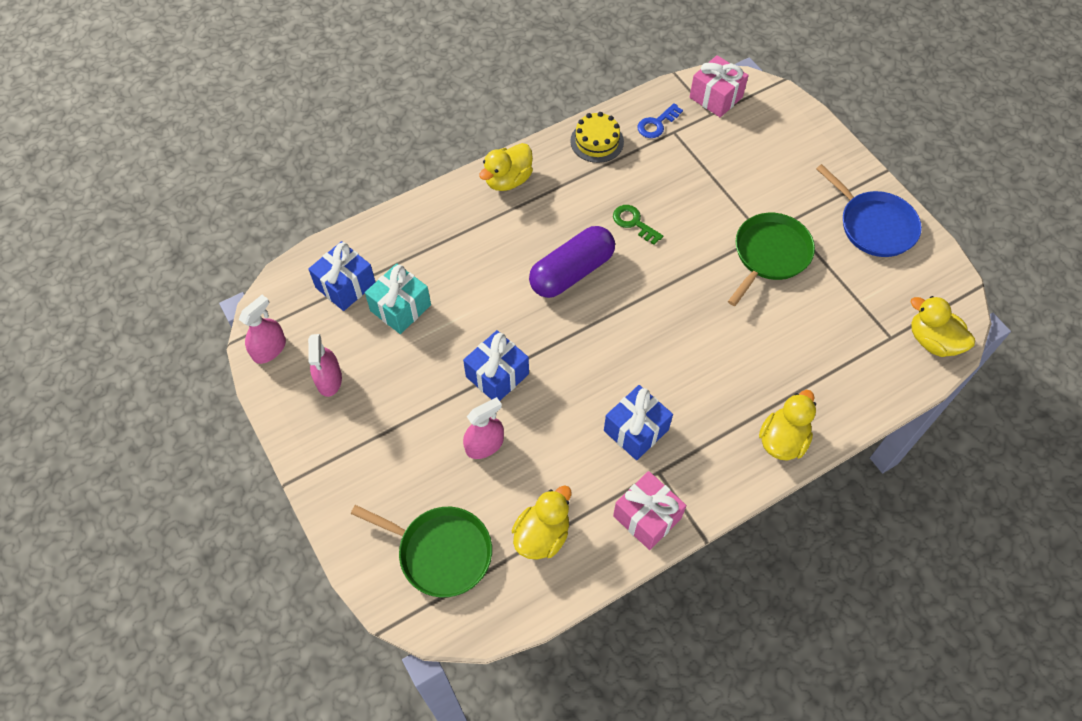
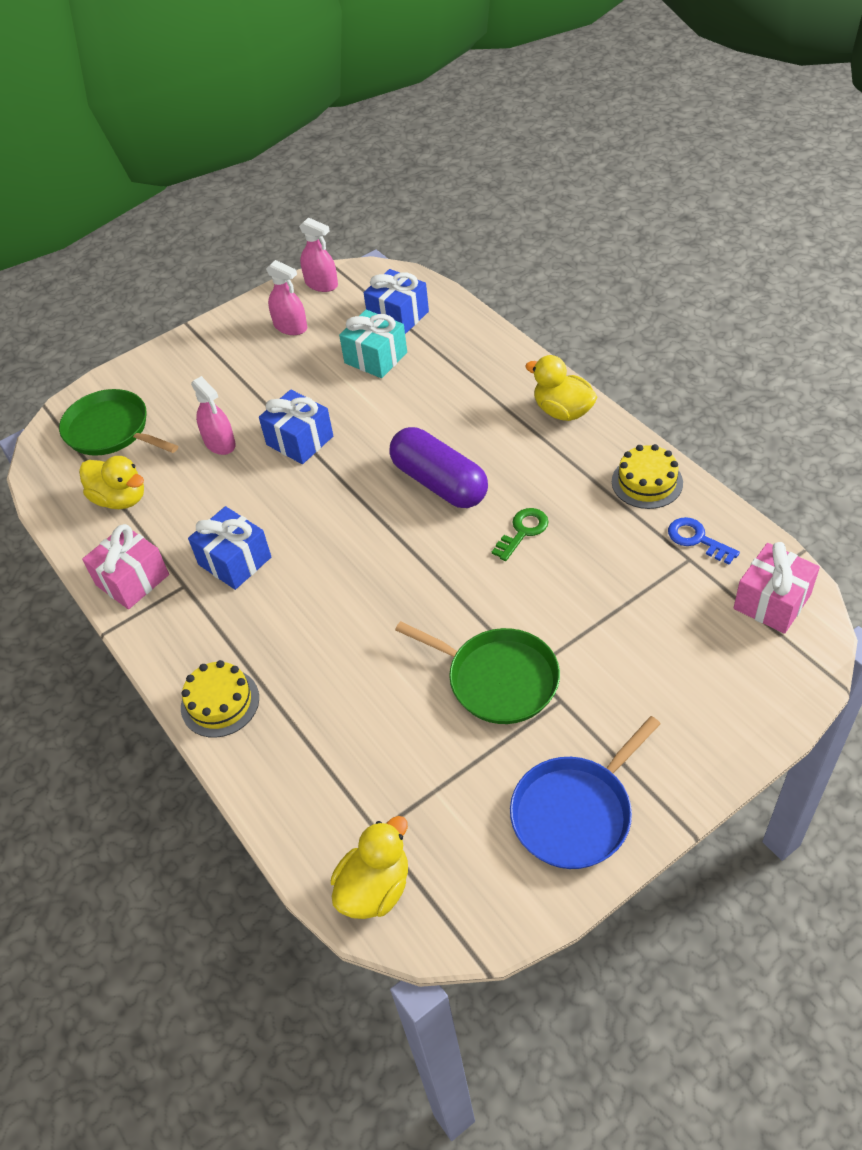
camera: 90 degrees right, 10 degrees down
(329, 379) = (290, 327): pink spray bottle -> pink spray bottle turned 135 degrees counterclockwise
(441, 552) = (111, 430): green pan -> green pan turned 105 degrees clockwise
(782, 440) = (220, 702): yellow duck -> yellow cake

